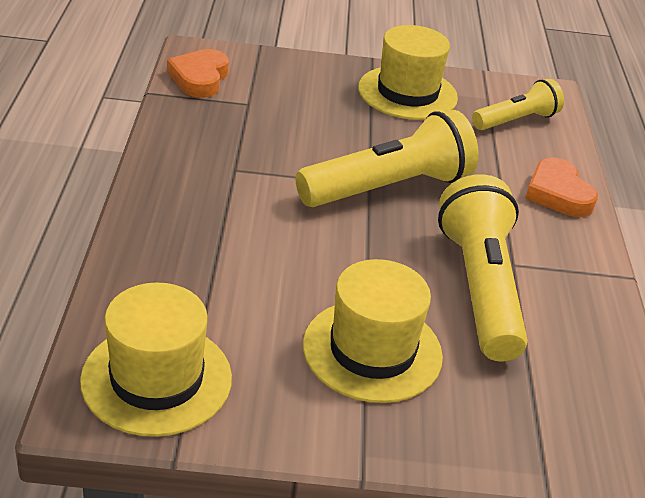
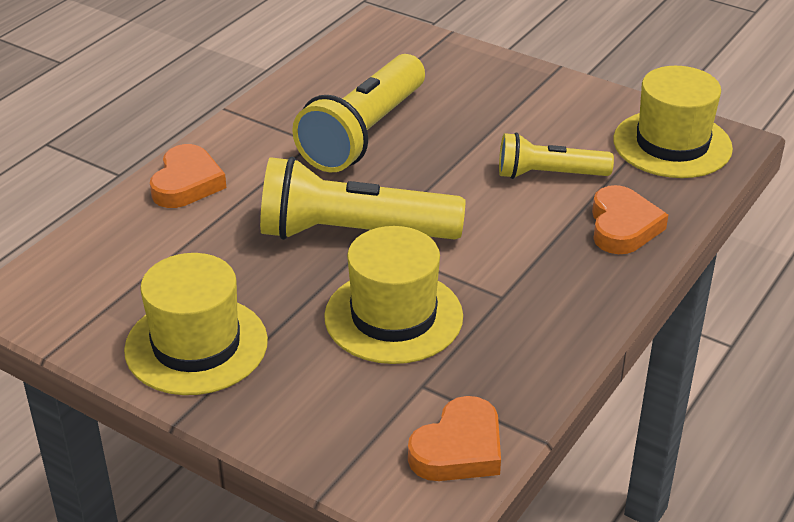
camera: 145 degrees left, 0 degrees up
(167, 256) = (623, 226): none -> orange heart
(372, 350) = (495, 119): yellow hat -> yellow hat (393, 316)
(516, 120) = (112, 270): yellow flashlight -> yellow flashlight (549, 175)

